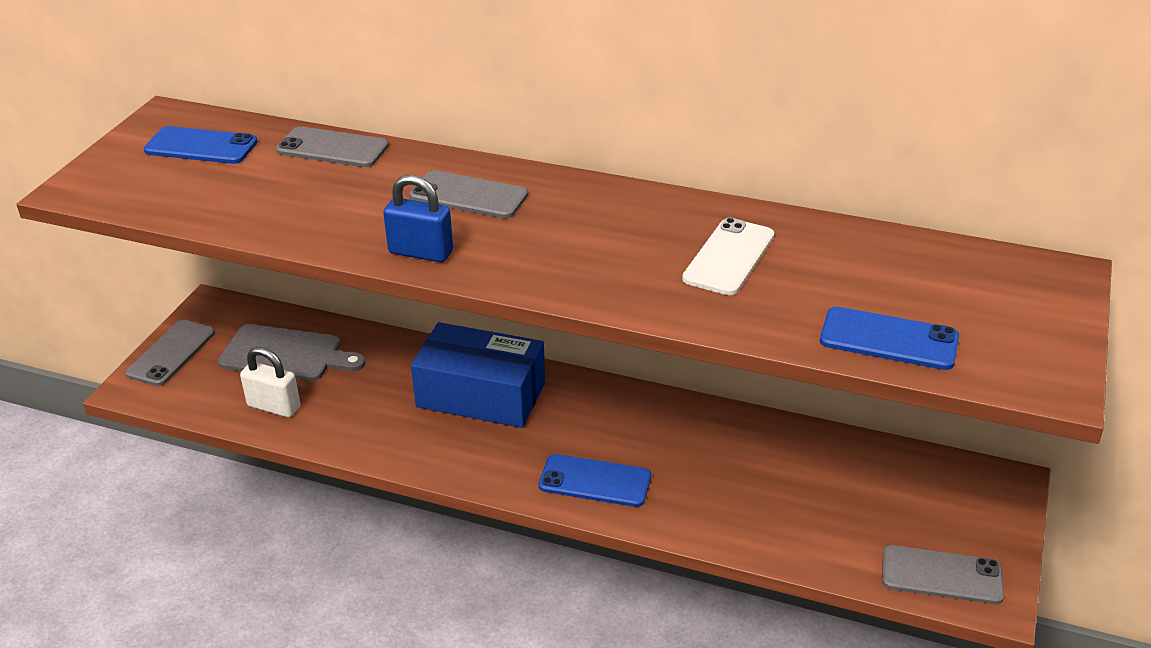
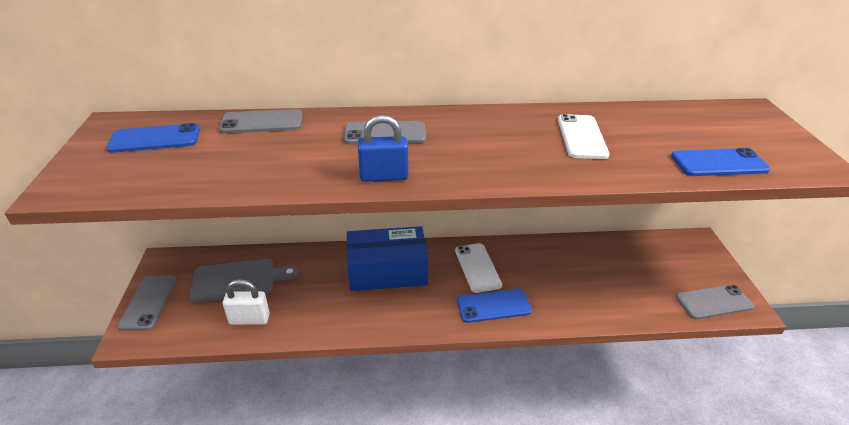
camera: 25 degrees left, 0 degrees up
(610, 424) = (477, 267): none -> white phone

